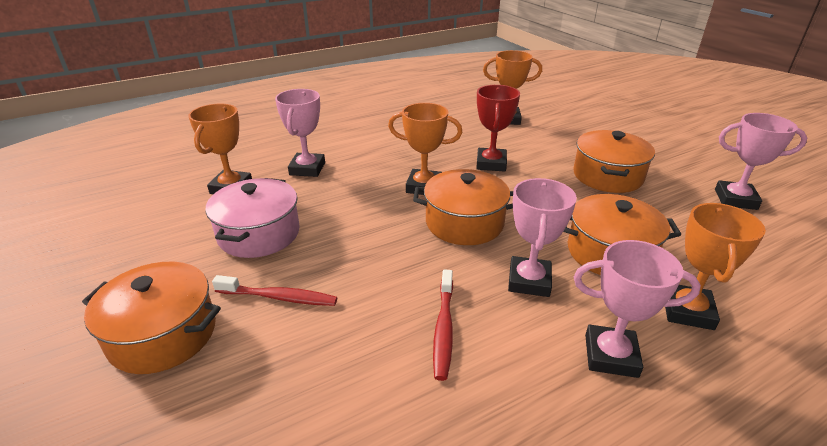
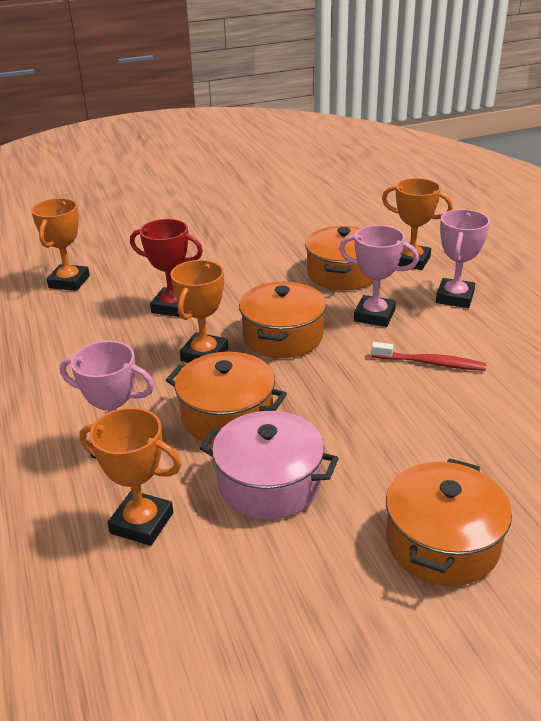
camera: 80 degrees left, 0 degrees up
(279, 297) = (387, 459): red toothbrush -> none
(607, 176) = (225, 250): orange pot -> orange pot (227, 416)
(735, 199) = (282, 208): pink trophy -> none

